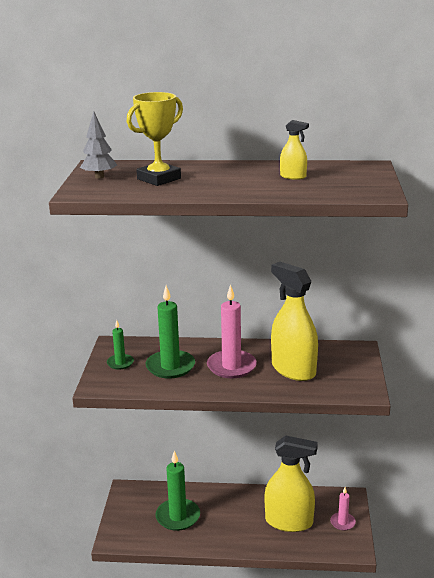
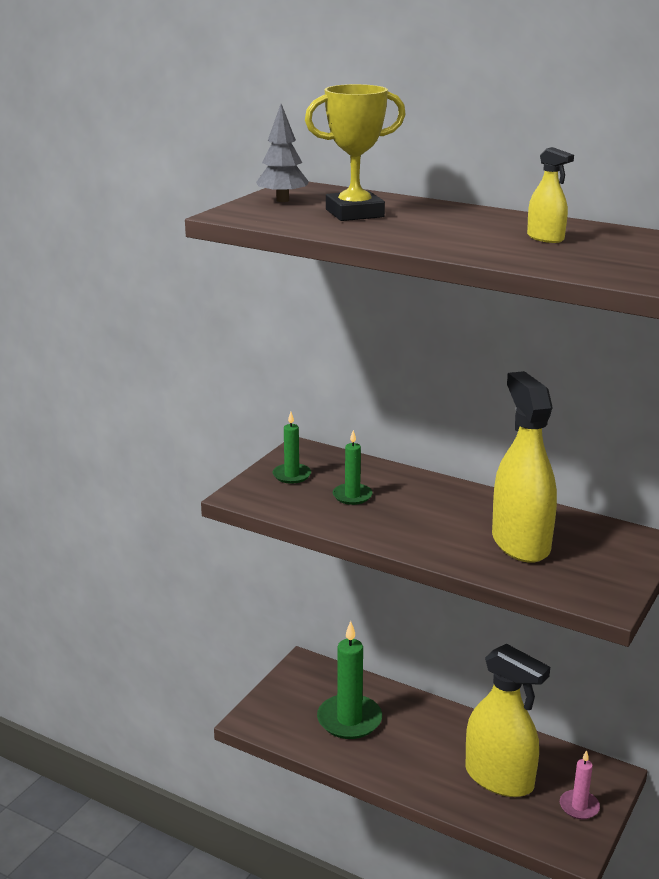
camera: 25 degrees right, 0 degrees up
(170, 367) = (352, 496): green candle -> green candle, size x0.55
(231, 366) = (435, 516): pink candle -> none

